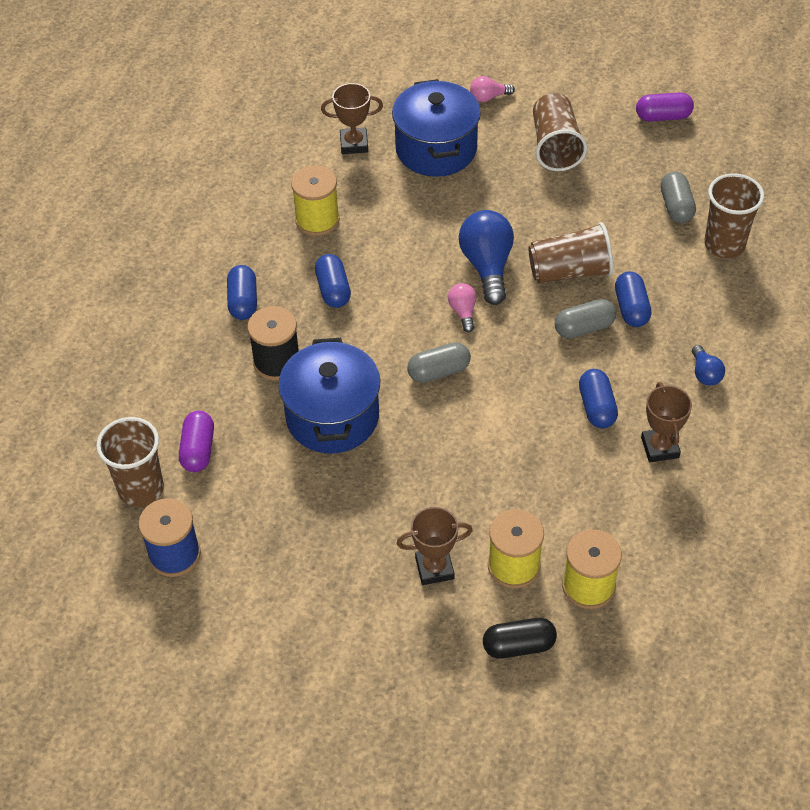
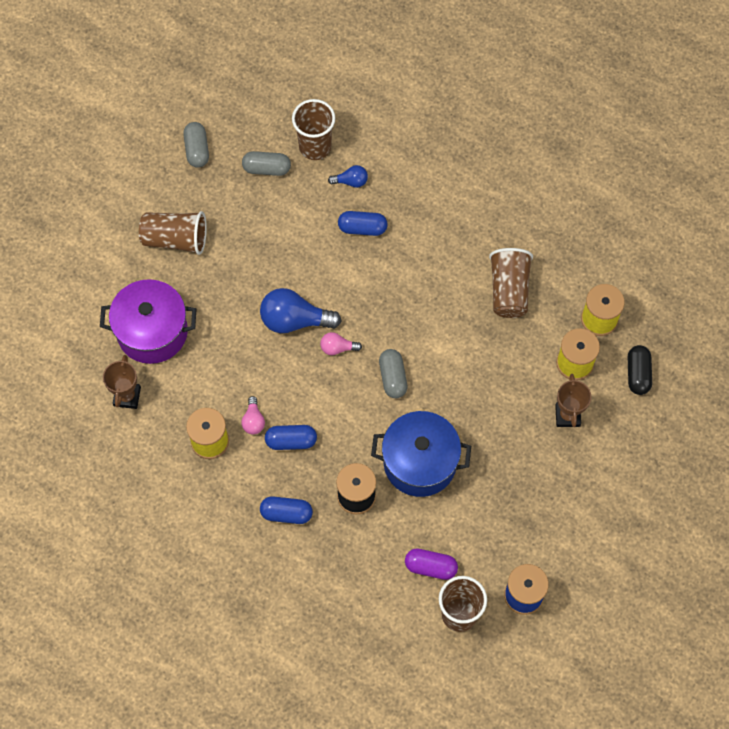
camera: 80 degrees left, 15 degrees up
(436, 149) = (152, 332): blue pot -> purple pot
(488, 97) = (101, 277): pink light bulb -> pink light bulb (253, 421)
(570, 271) = (315, 261): brown cup -> brown cup (509, 290)
(584, 328) = (373, 265): grey capsule -> grey capsule (197, 150)
(596, 407) = (450, 276): blue capsule -> none
(659, 447) = (494, 244): brown trophy -> none
(663, 117) = (164, 150): purple capsule -> none
(705, 373) = (435, 196): blue light bulb -> blue light bulb (351, 181)

